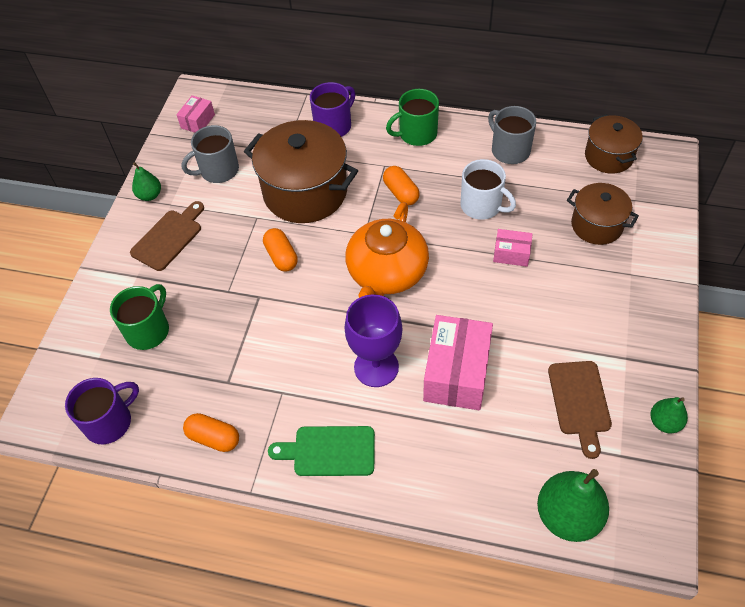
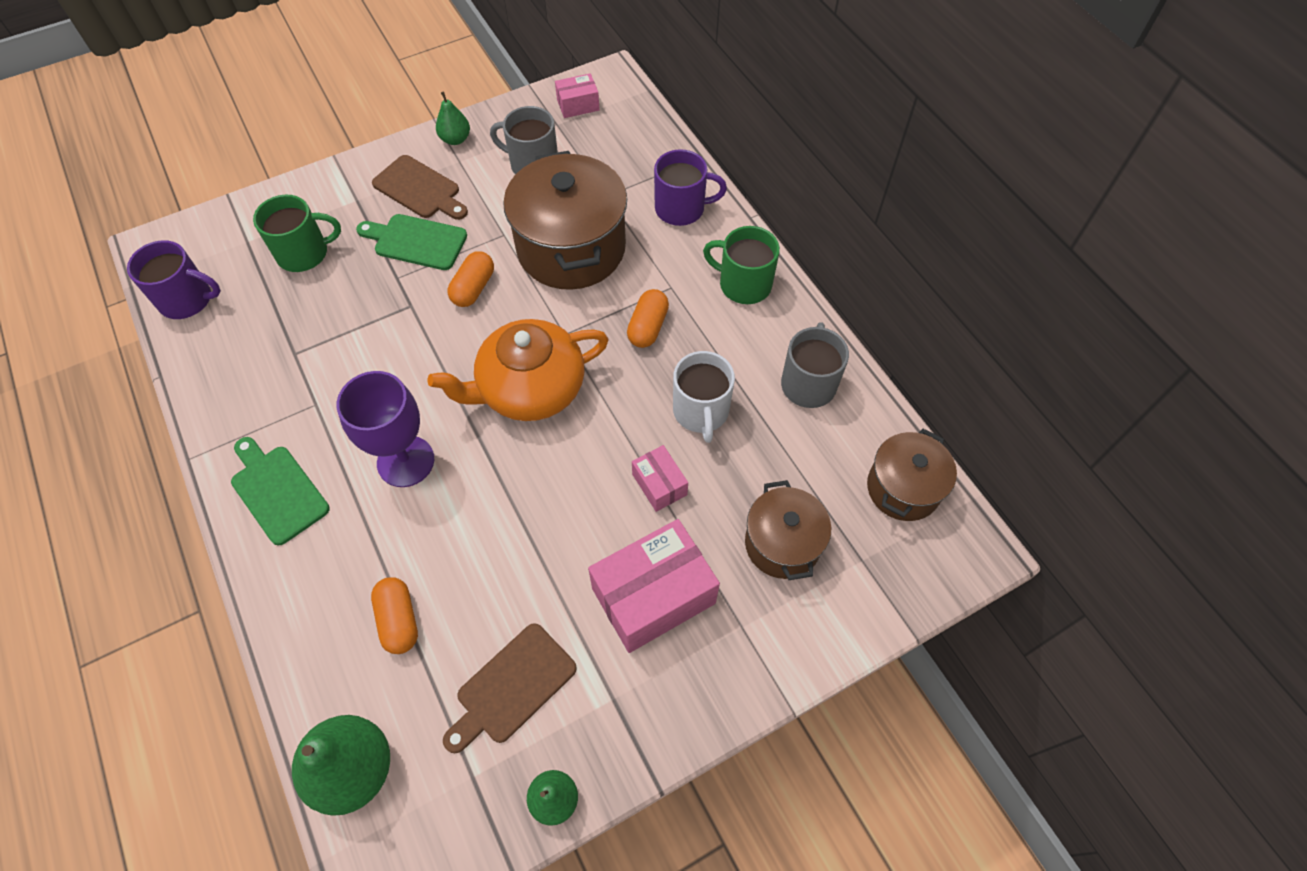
camera: 45 degrees right, 5 degrees up
(169, 237) = (419, 189): brown cutting board -> brown cutting board turned 45 degrees clockwise
(210, 264) = (416, 241): none -> green cutting board
(214, 438) = (226, 388): orange capsule -> orange capsule (399, 620)
(456, 373) = (455, 539): pink box -> pink box (653, 596)

